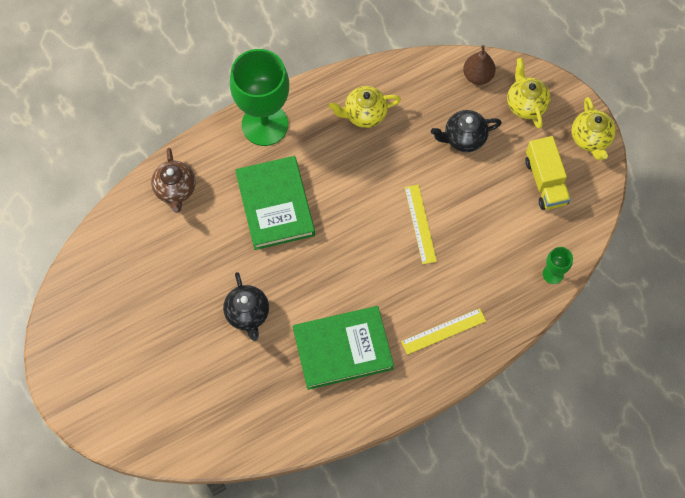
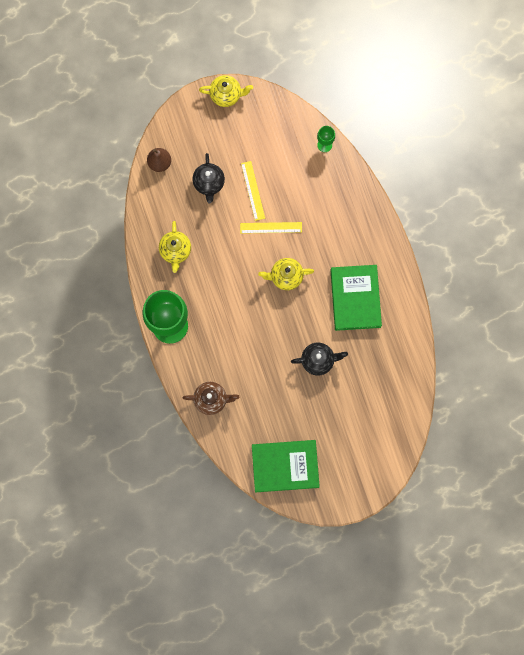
camera: 80 degrees left, 10 degrees up
(275, 205) = (237, 328): green book -> green book (285, 466)
(443, 331) = (354, 227): yellow ruler -> yellow ruler (253, 190)
(526, 104) = (190, 134): yellow teapot -> yellow teapot (285, 277)
(545, 181) = (254, 134): yellow truck -> none

